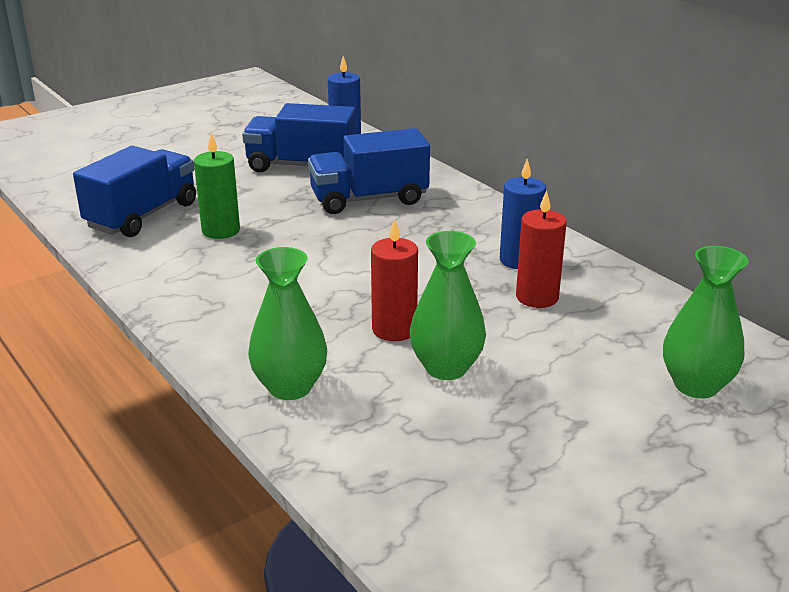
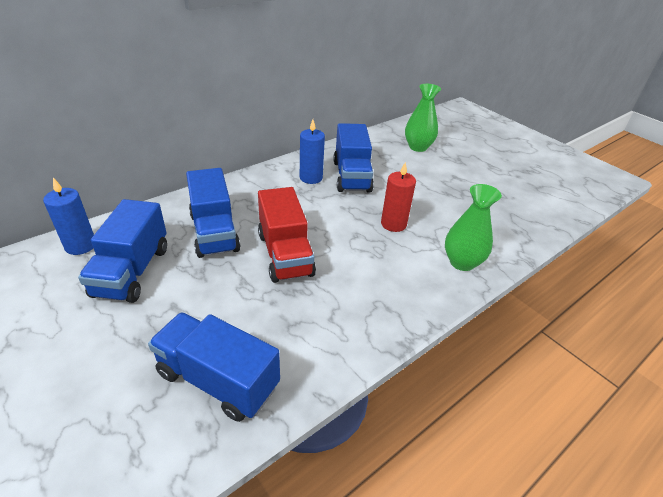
camera: 95 degrees left, 10 degrees up
(221, 230) = (258, 314): green candle -> none
(323, 243) = (285, 254): none -> red truck
(446, 368) = (425, 208): green vase -> none
(537, 297) = (351, 176): red candle -> blue truck

